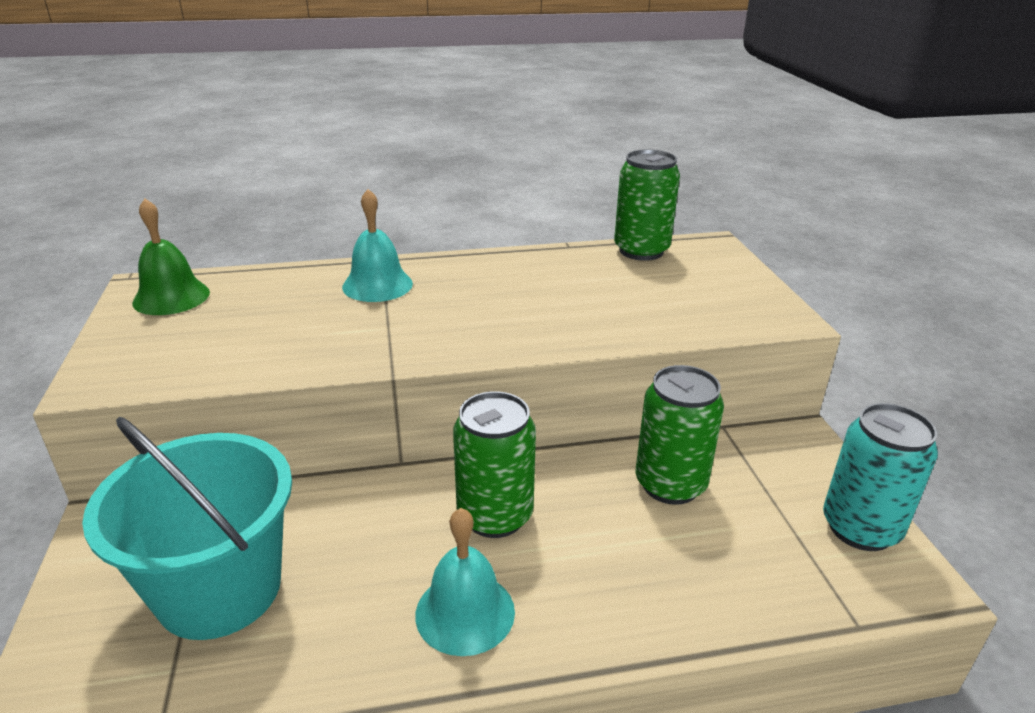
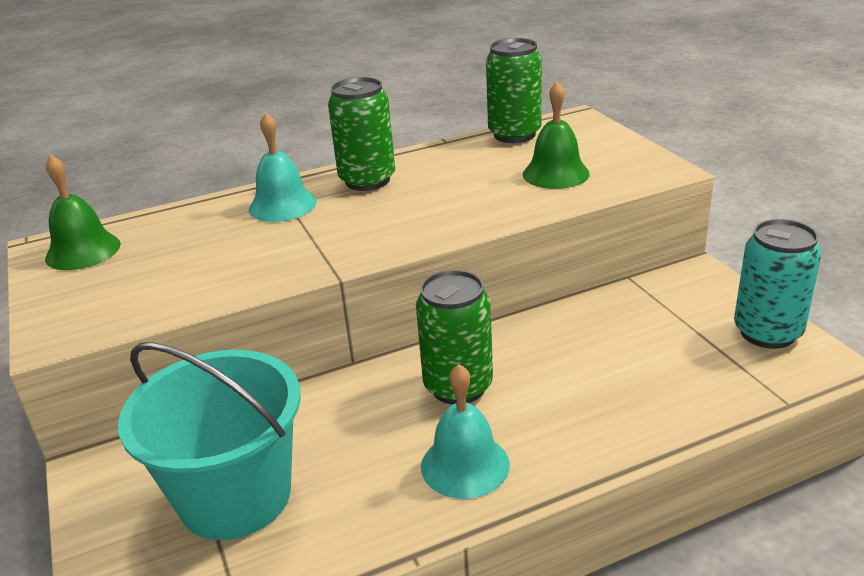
camera: 10 degrees left, 0 degrees up
(666, 301) = (555, 174): none -> green bell
(670, 484) = (600, 331): green can -> green can (367, 180)

